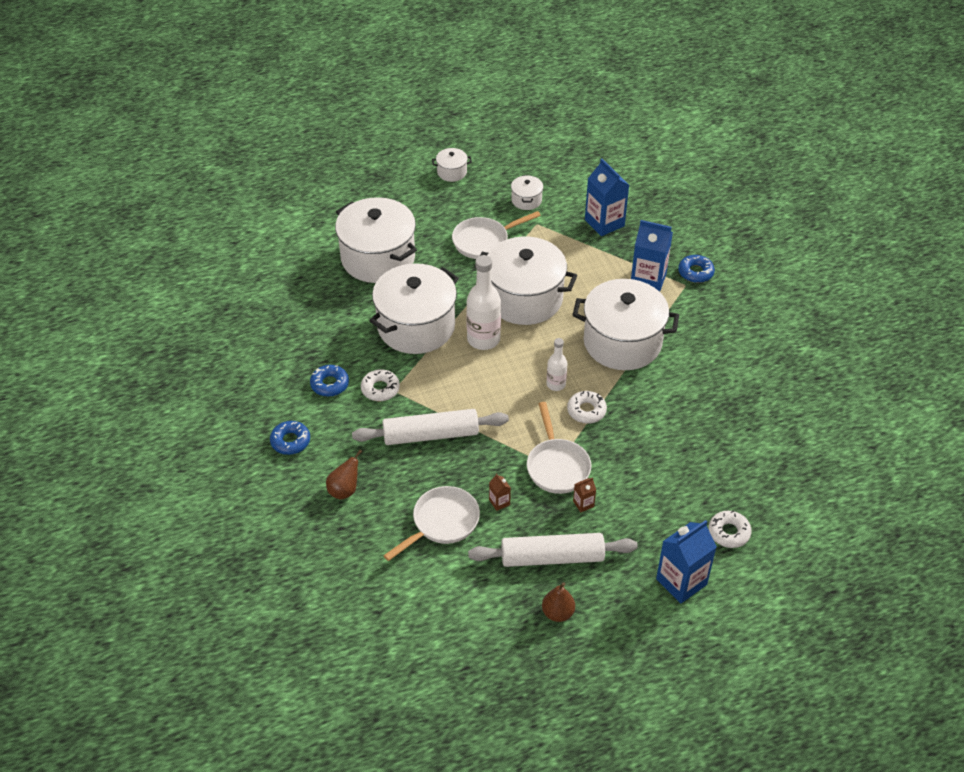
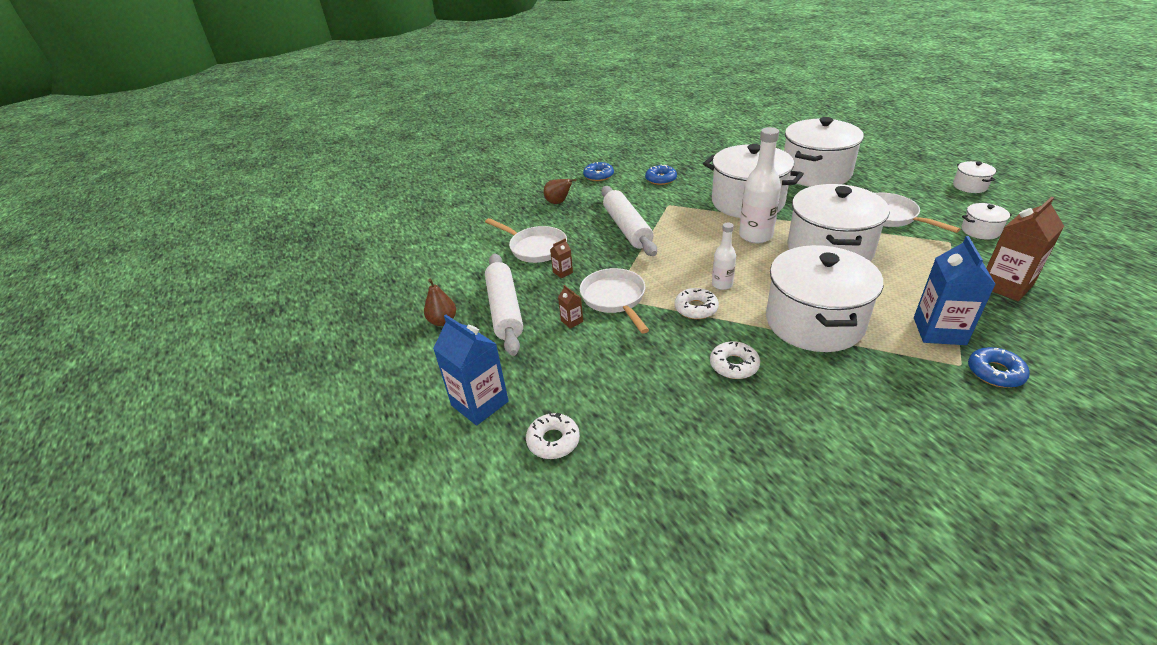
camera: 85 degrees right, 10 degrees down
(380, 389) = (666, 199): white donut -> white donut (734, 365)
(557, 466) = (614, 299): white pan -> white pan turned 90 degrees clockwise
(604, 223) = (1005, 286): blue carton -> brown carton

